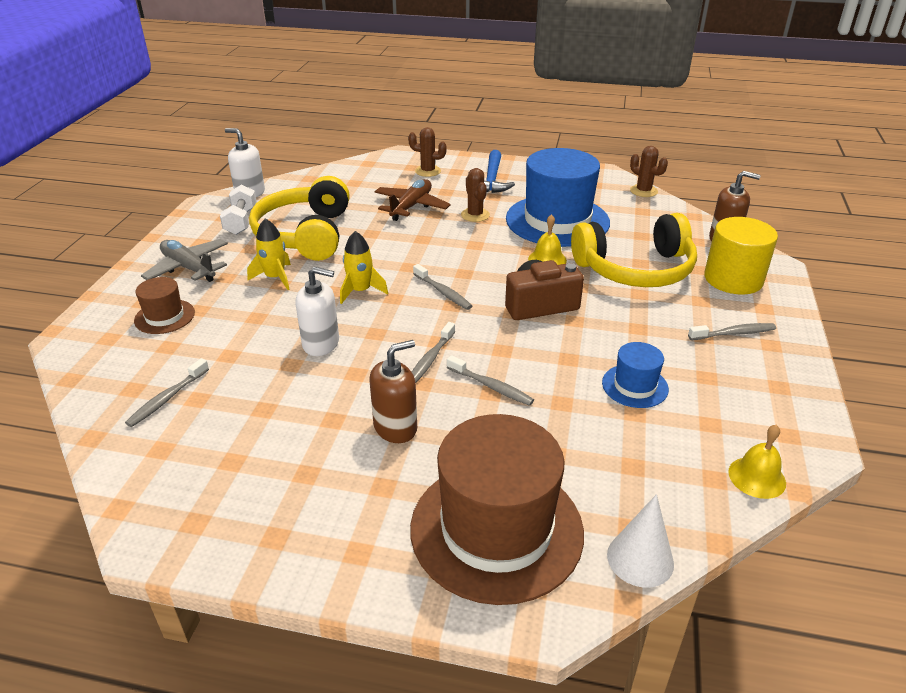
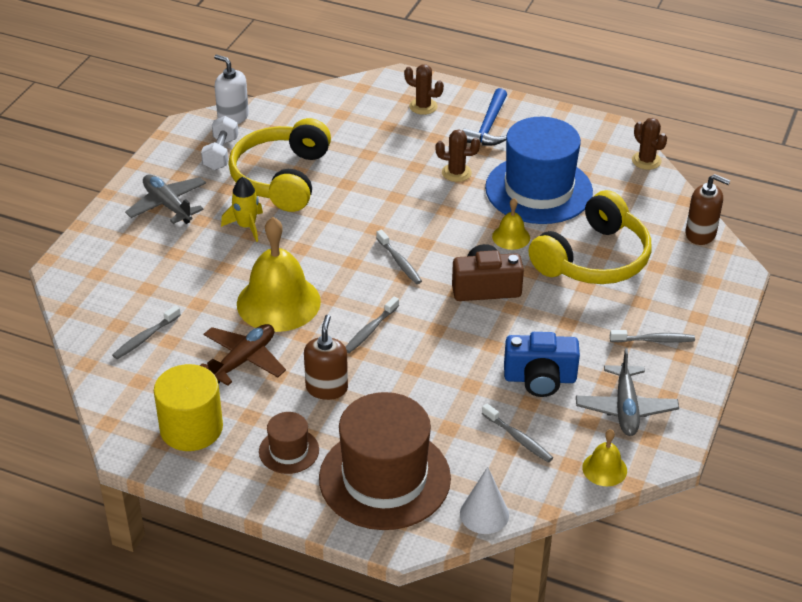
camera: 10 degrees right, 5 degrees up
(164, 316) = (144, 257): brown hat -> brown hat (289, 451)
(321, 343) = (278, 302): white soap dispenser -> yellow bell
(360, 291) = (323, 251): yellow rocket -> none
(395, 427) = (326, 388): brown soap dispenser -> brown soap dispenser turned 60 degrees counterclockwise
(411, 206) = (394, 154): brown plane -> brown plane (243, 360)
(475, 215) = (456, 173): brown cactus -> brown cactus turned 75 degrees counterclockwise
(491, 386) = (416, 363): grey toothbrush -> grey toothbrush (518, 438)
(635, 269) = (593, 259): yellow headphones -> yellow headphones turned 45 degrees counterclockwise
(635, 386) = (540, 379): blue hat -> blue camera
(733, 279) = (685, 282): yellow cylinder -> yellow cylinder (191, 428)
(742, 405) = (625, 408): none -> grey plane

